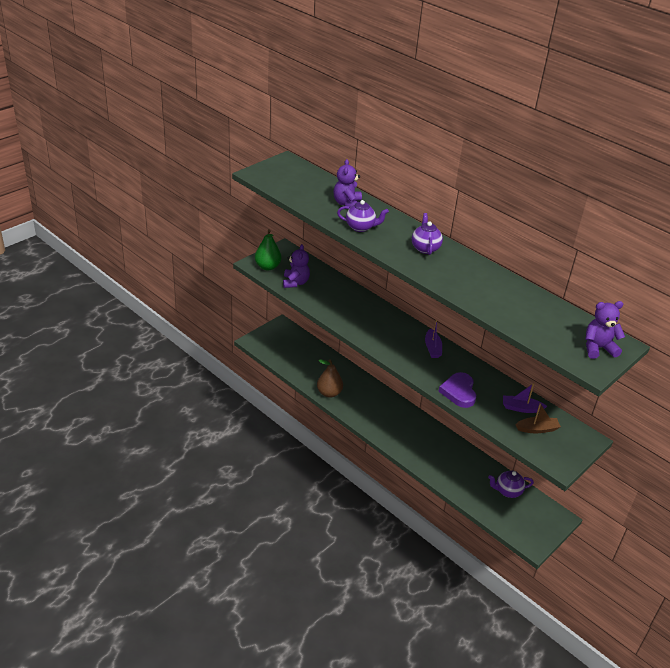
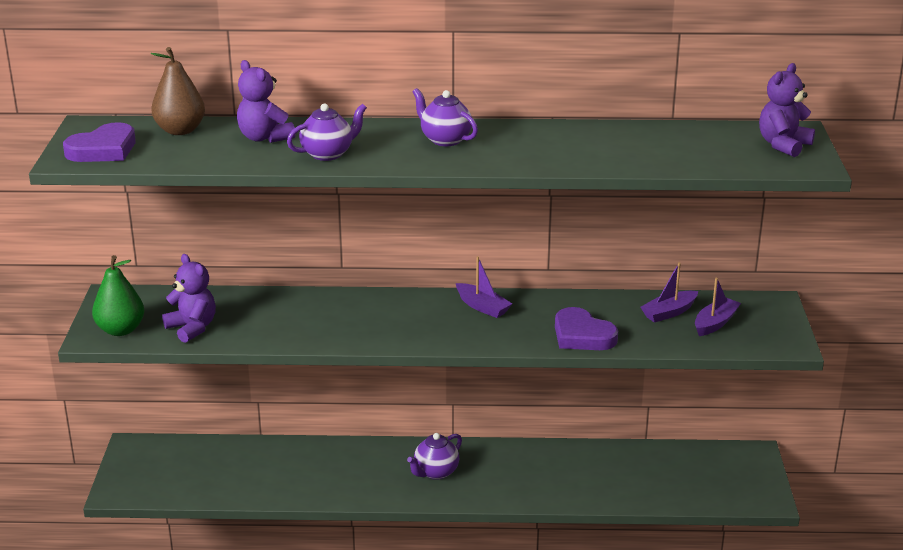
camera: 40 degrees left, 10 degrees down
(275, 176) = (103, 149): none -> purple heart
(329, 393) = (315, 490): brown pear -> brown pear (180, 130)
(507, 491) = (670, 462): purple teapot -> purple teapot (435, 472)
(537, 429) = (715, 323): brown boat -> purple boat

